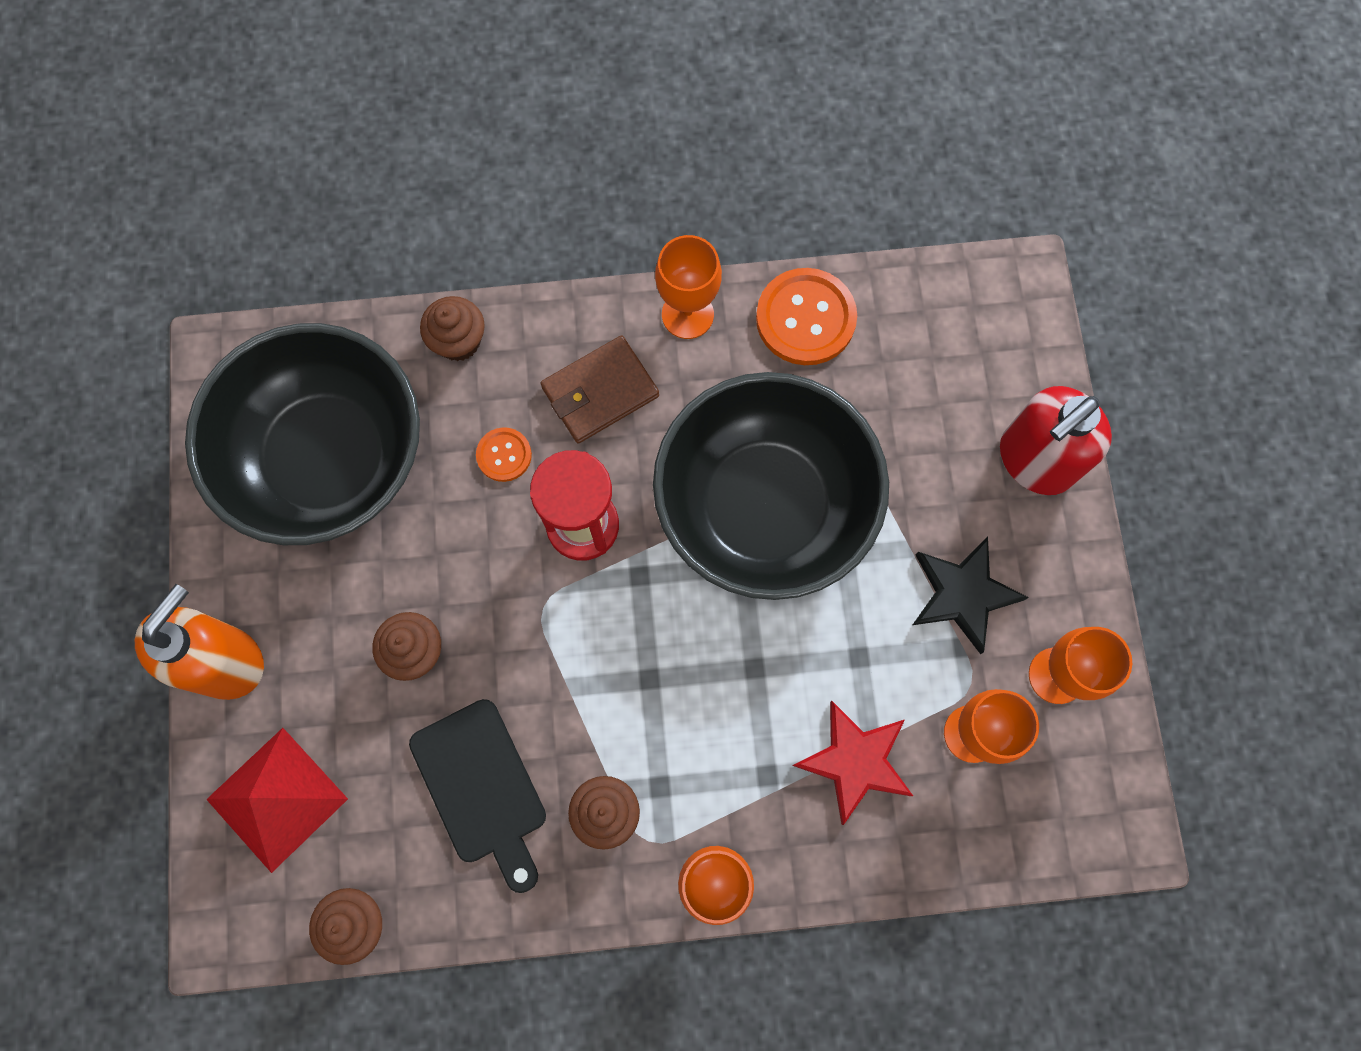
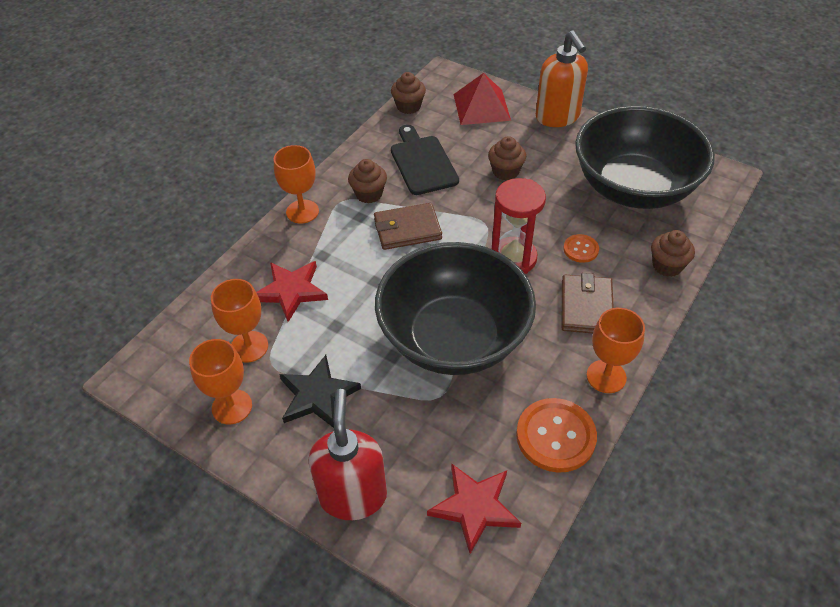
camera: 130 degrees right, 25 degrees down
(481, 787) = (422, 163): black cutting board -> black cutting board turned 60 degrees clockwise
(633, 700) = (407, 229): none -> brown wallet
(946, 341) = (475, 507): none -> red star

